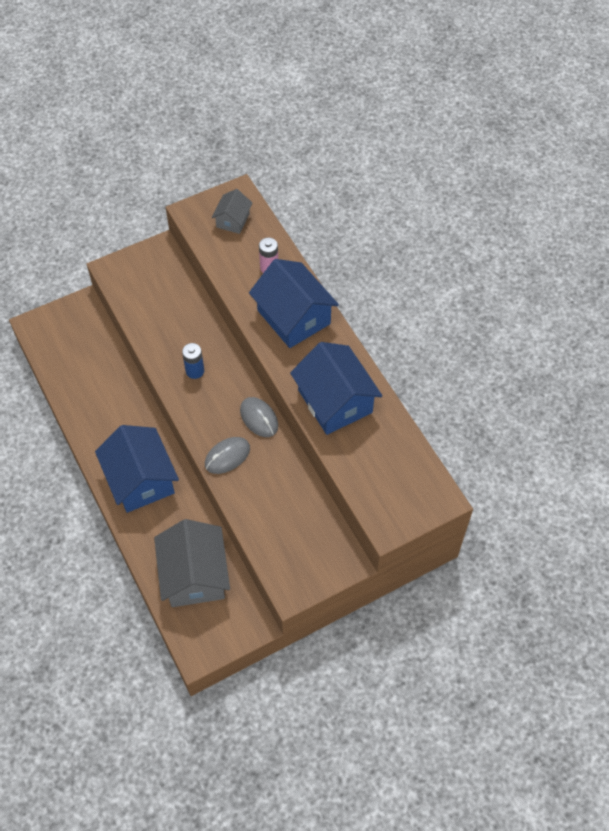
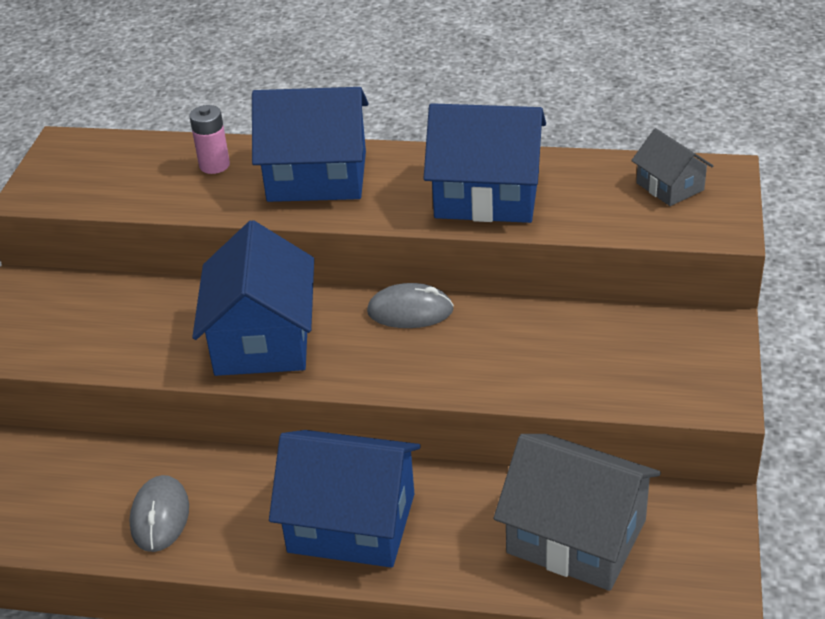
camera: 50 degrees left, 20 degrees down
(195, 371) = (262, 339): blue battery -> blue house
(227, 456) = (439, 369): grey mouse -> grey mouse (160, 517)
(233, 220) = (98, 165): grey house -> grey house (670, 186)

